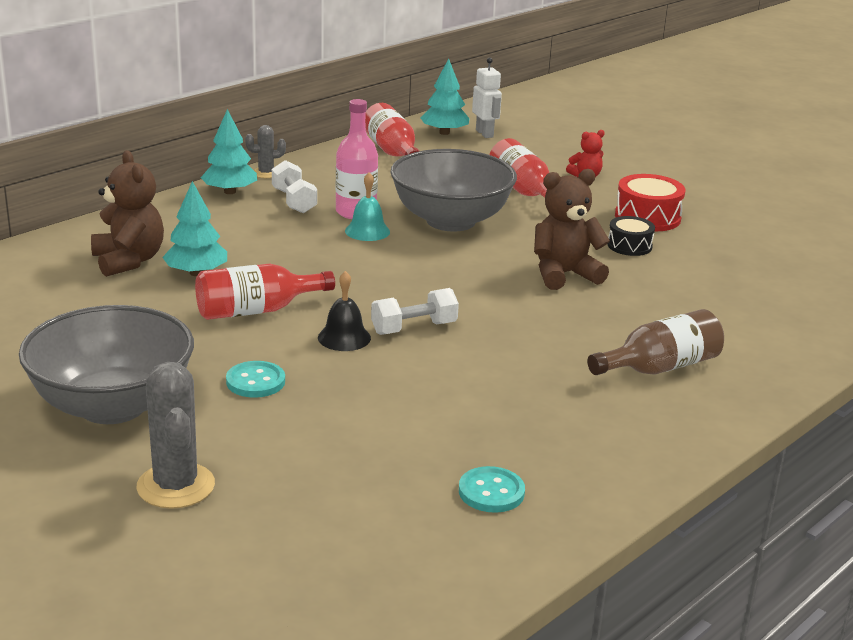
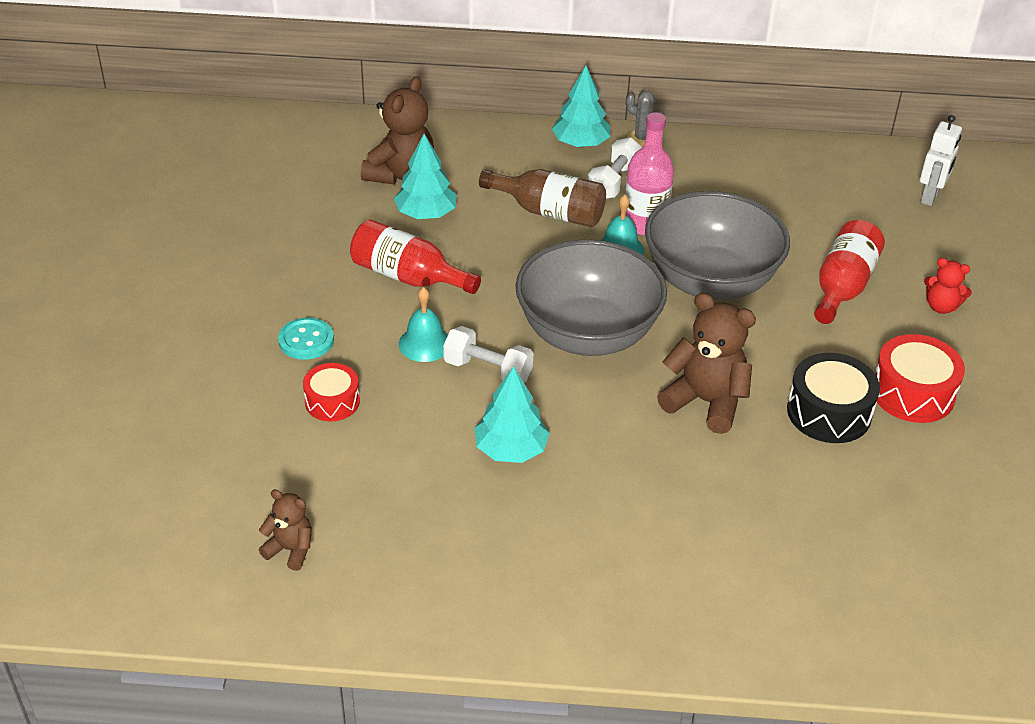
camera: 50 degrees right, 15 degrees up
(112, 406) = (198, 298): grey bowl -> grey bowl (587, 334)
(176, 486) = (134, 389): grey cactus -> none
(344, 337) = (425, 343): black bell -> turquoise bell
(347, 401) = (332, 401): none -> red drum
(392, 151) = (796, 171): red bottle -> none
(444, 133) = (889, 175): turquoise tree -> turquoise tree (511, 449)
(491, 492) = (290, 550): turquoise button -> brown teddy bear
(629, 246) = (829, 412): black drum -> black drum, size x1.54
(660, 367) = (609, 550): brown bottle -> brown bottle (549, 212)

